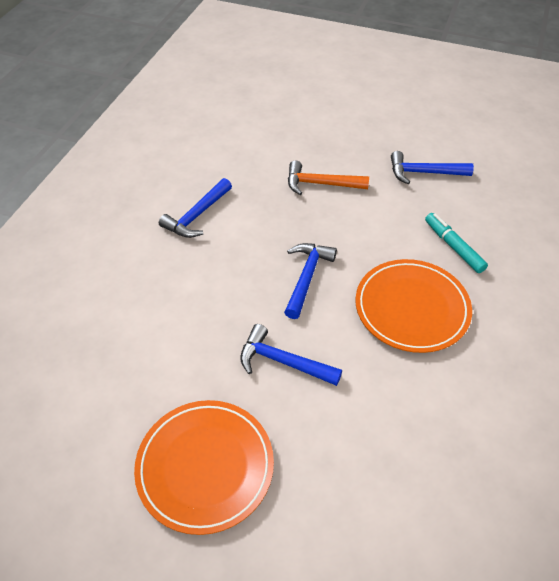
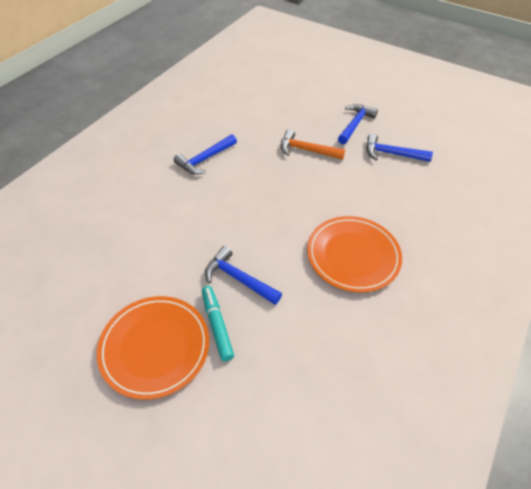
camera: 10 degrees right, 0 degrees up
(306, 277) = (275, 218): blue hammer -> blue hammer (355, 124)
(453, 246) = (400, 214): turquoise marker -> turquoise marker (217, 325)

